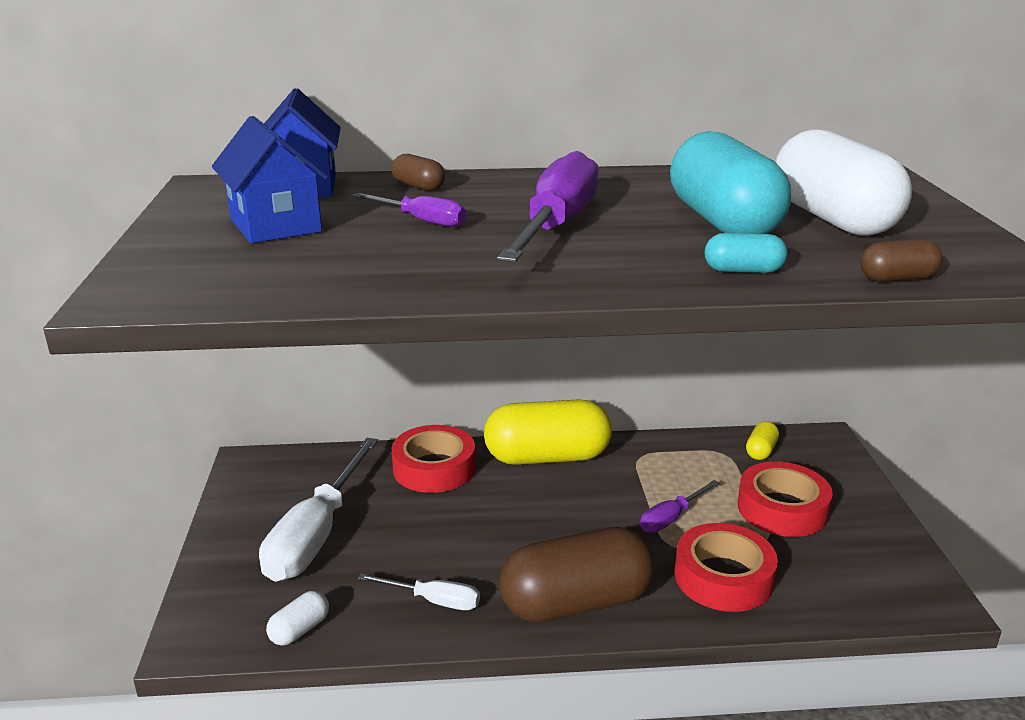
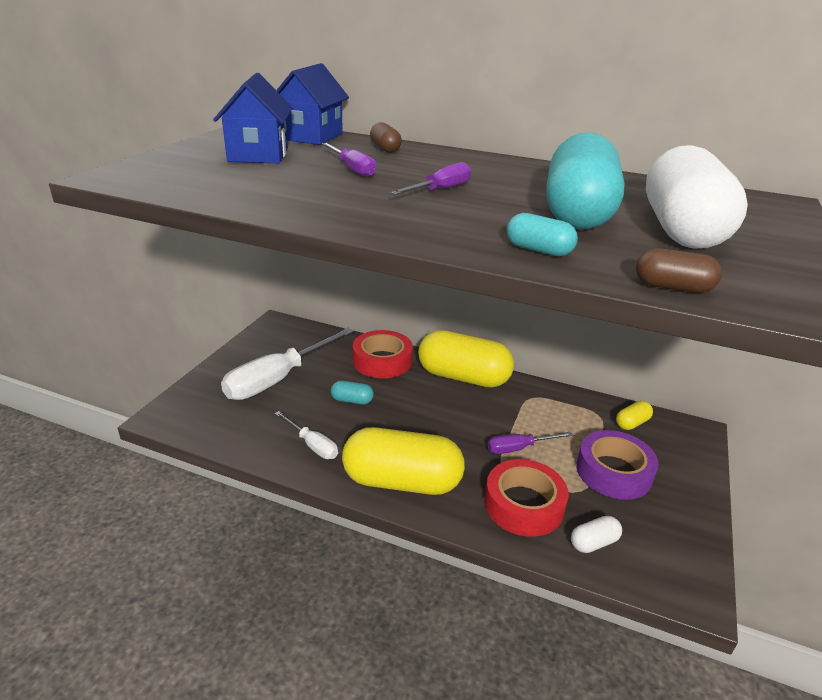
camera: 25 degrees right, 5 degrees up
(299, 630) = (222, 433): white capsule -> white capsule (593, 543)
(437, 529) = (352, 400): none -> turquoise capsule
(556, 225) = (440, 190): purple screwdriver -> purple screwdriver, size x0.50
(576, 603) = (402, 481): brown capsule -> yellow capsule
(782, 509) = (613, 472): red tape -> purple tape

